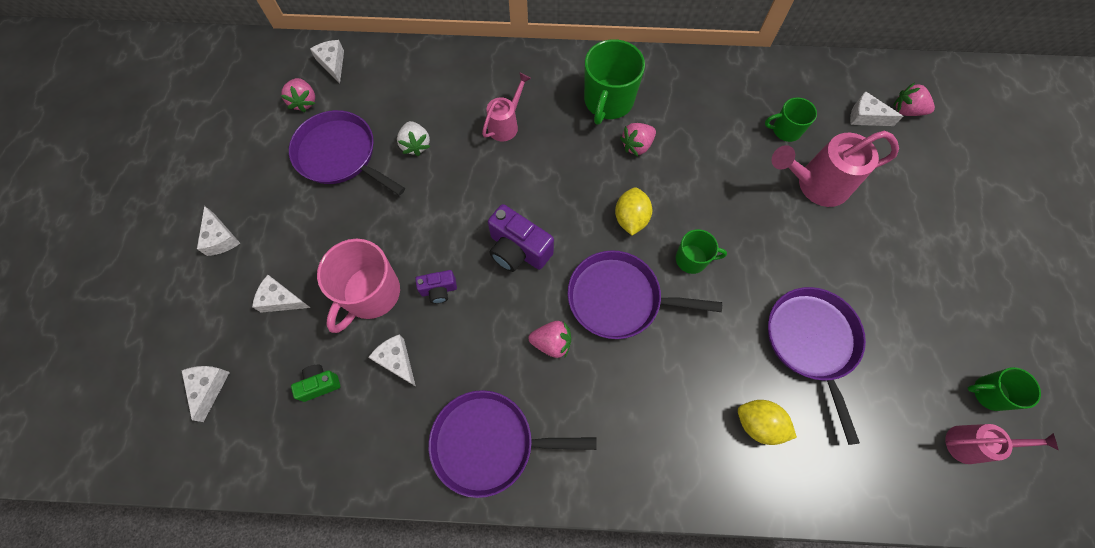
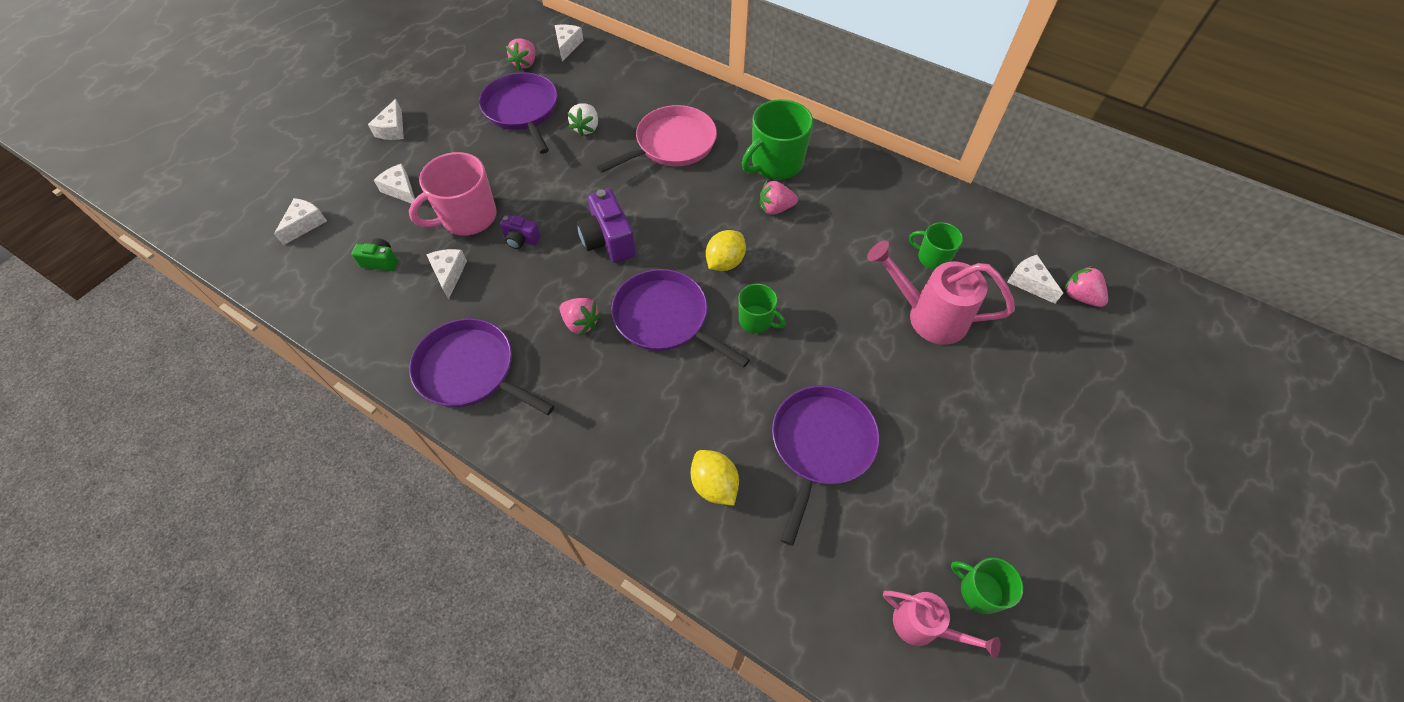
camera: 30 degrees right, 10 degrees down
(506, 124) = (672, 144): pink watering can -> pink pan

